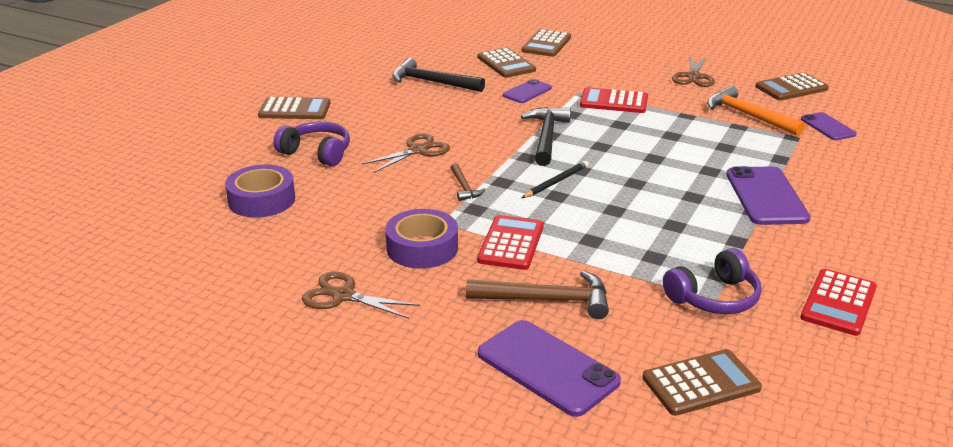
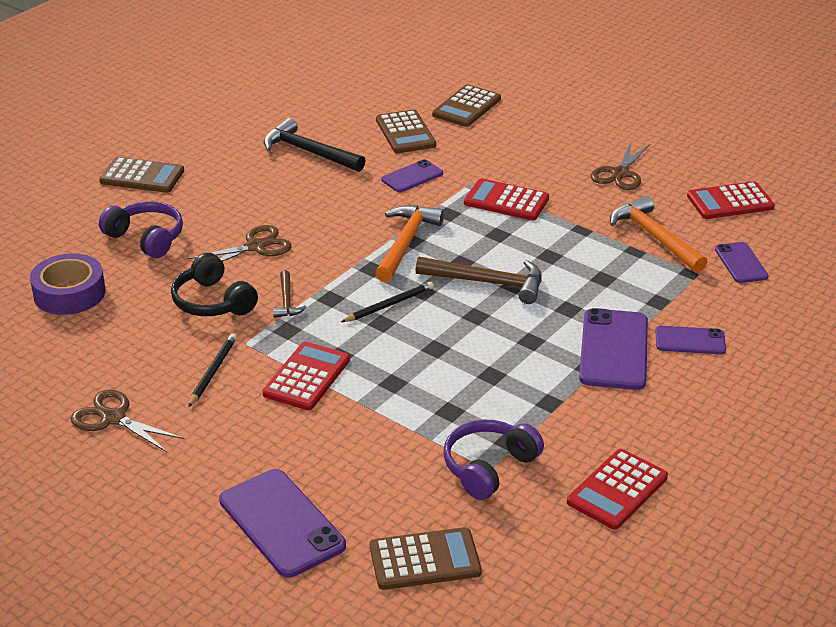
camera: 10 degrees right, 5 degrees up
(397, 194) = (212, 302): none -> black headphones
(422, 248) = (213, 371): purple tape -> black pencil
(546, 137) = (406, 243): black hammer -> orange hammer
(547, 300) = (314, 448): brown hammer -> brown hammer (488, 283)
(714, 297) = (488, 467): purple headphones -> purple headphones turned 150 degrees clockwise
(791, 88) = (730, 202): brown calculator -> red calculator
(824, 184) = (690, 341): none -> purple phone

